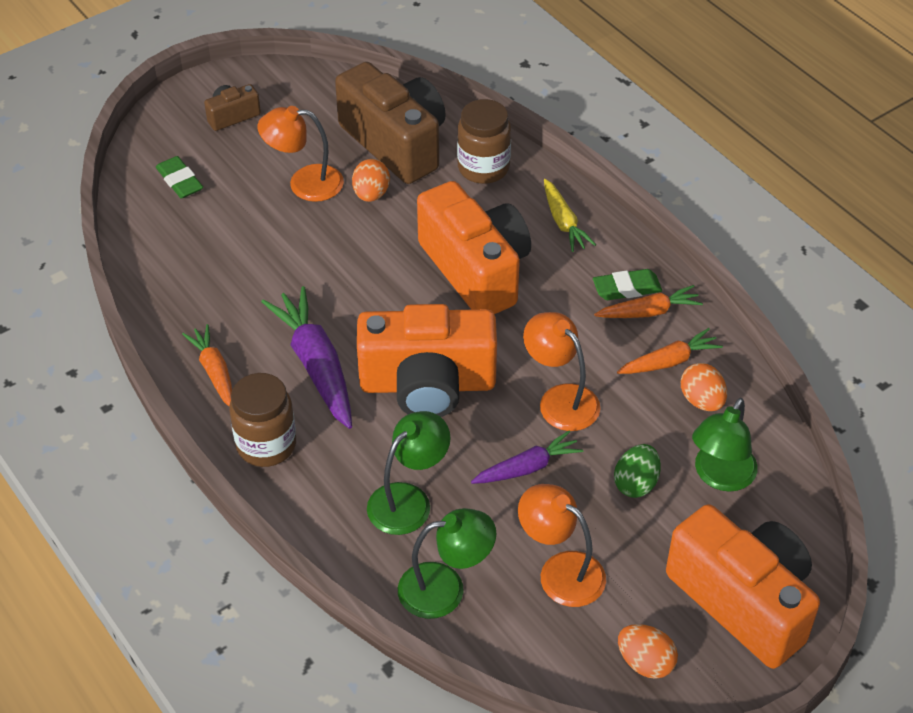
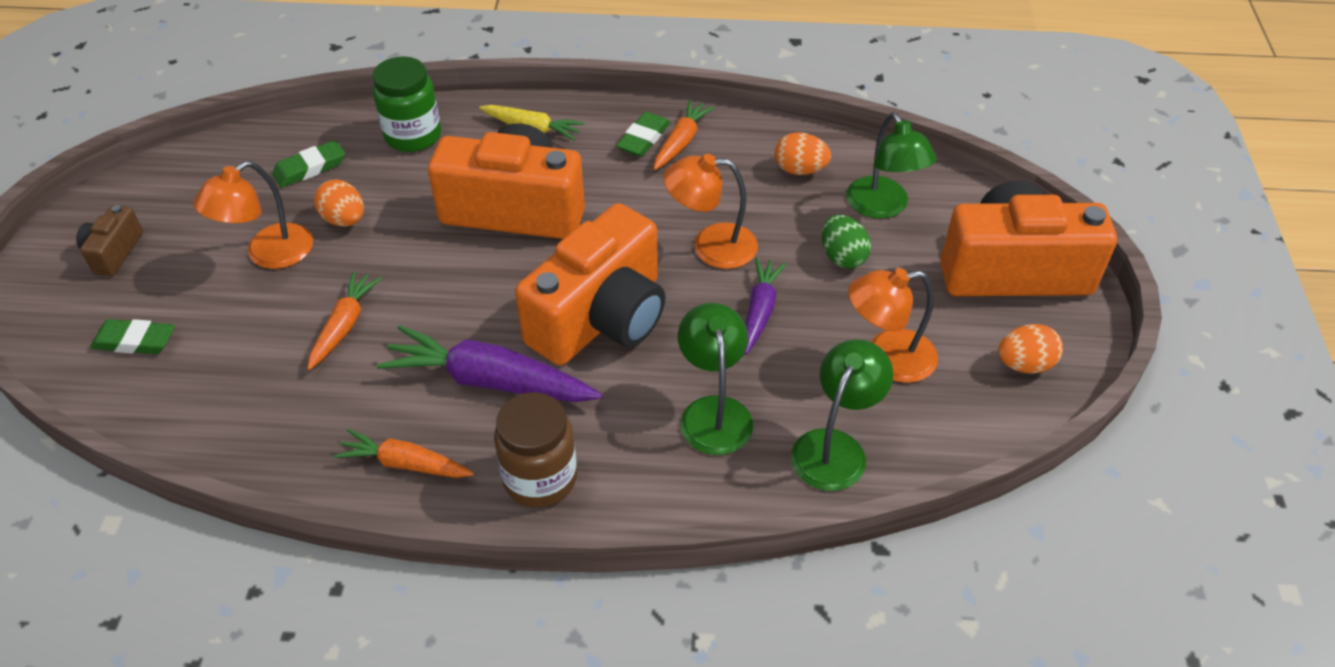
camera: 50 degrees left, 0 degrees up
(396, 143) = (310, 168): brown camera -> green eraser
(483, 168) = (413, 136): brown jar -> green jar
(669, 361) = (742, 162): orange carrot -> orange carrot (344, 326)

